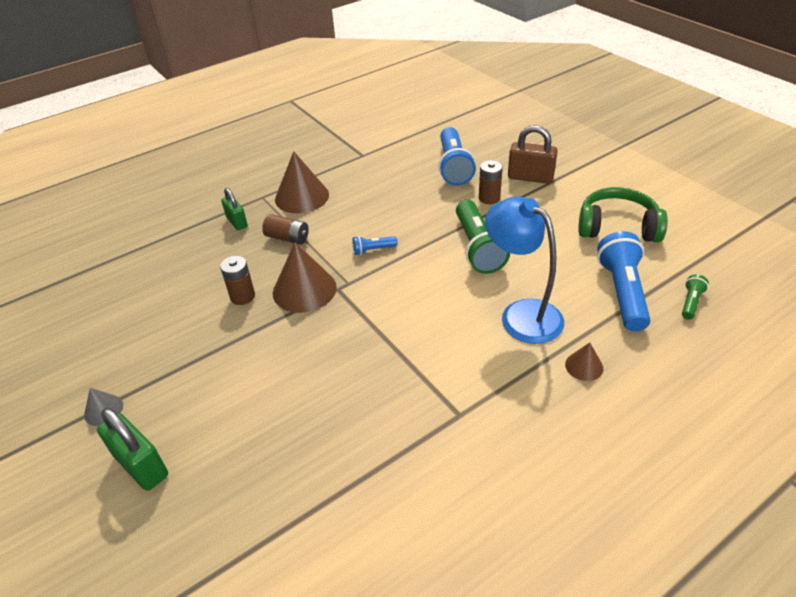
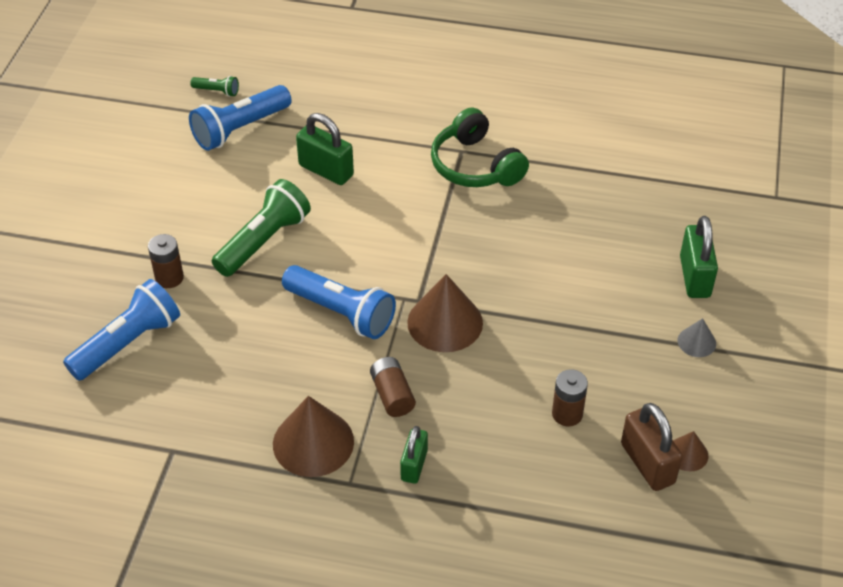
camera: 135 degrees left, 5 degrees up
(242, 296) = (501, 360): brown battery -> brown battery (567, 414)
(373, 250) = (341, 312): blue flashlight -> blue flashlight, size x2.14
(521, 314) = (326, 170): blue lamp -> green padlock
(530, 177) = (98, 267): brown padlock -> brown padlock (647, 463)
(584, 366) = (348, 115): brown cone -> brown cone (687, 454)
(617, 227) = (142, 167): green headphones -> green headphones (475, 165)
(690, 302) = (217, 91): green flashlight -> green flashlight turned 150 degrees counterclockwise

